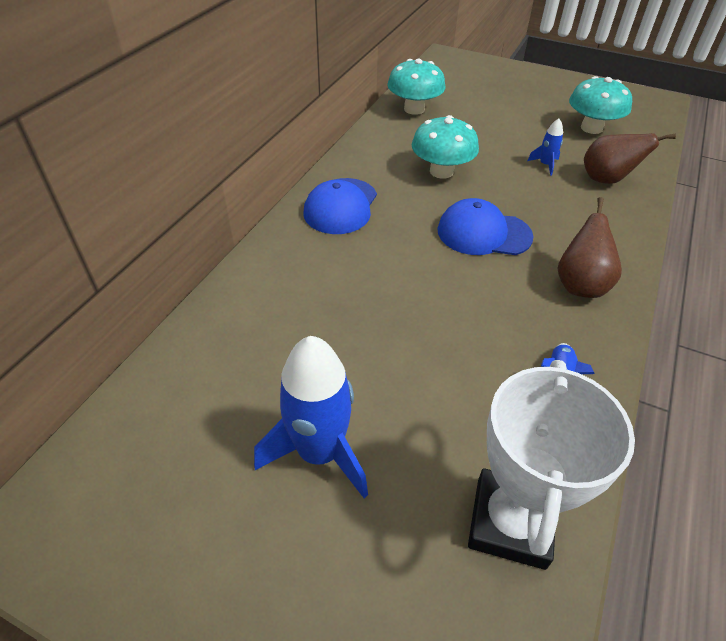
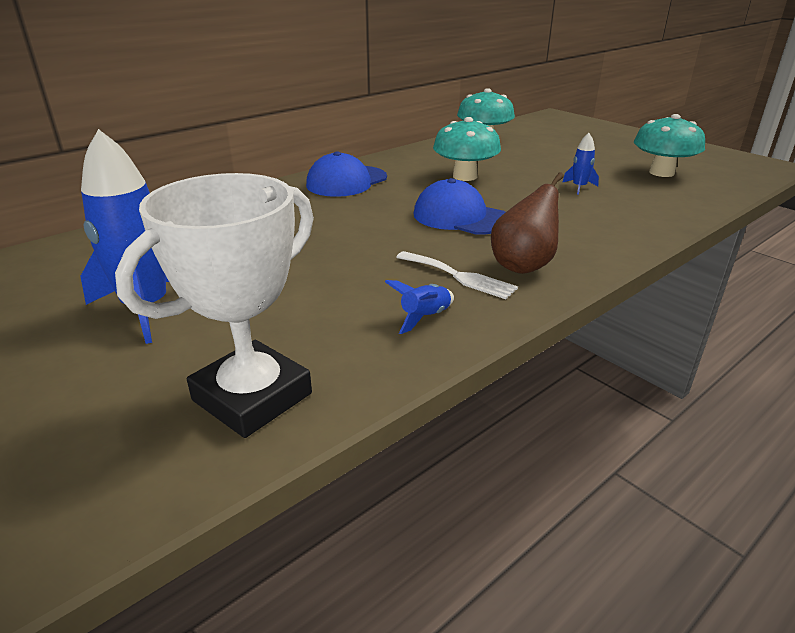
camera: 25 degrees right, 15 degrees down
(544, 315) = (459, 276): none -> white fork
(606, 180) = (639, 206): brown pear -> none

